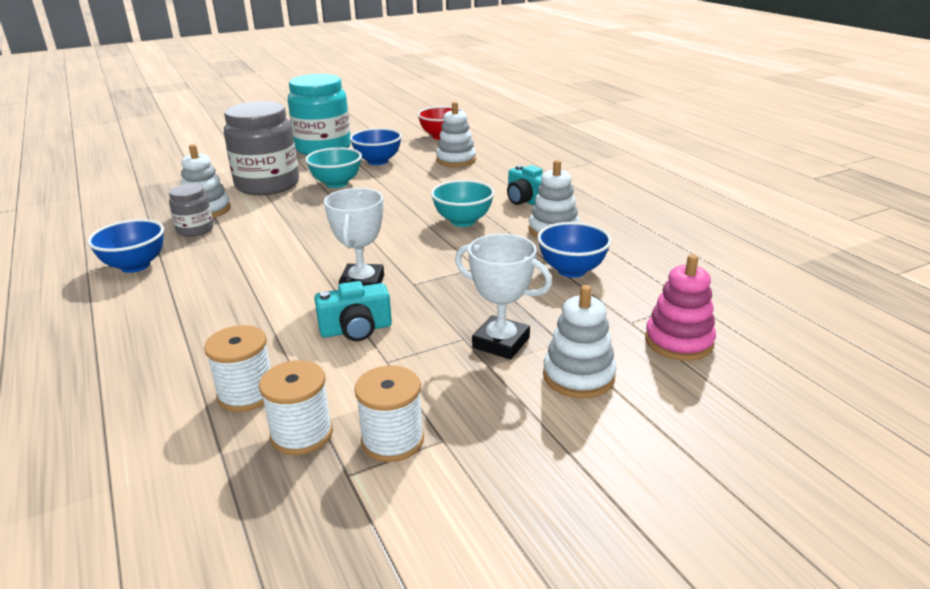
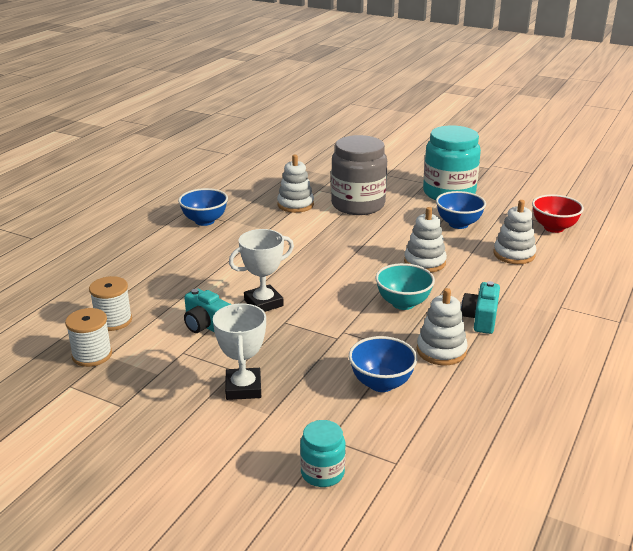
camera: 55 degrees right, 0 degrees up
(195, 230) = (266, 215): grey jar -> none
(336, 183) = (395, 227): turquoise bowl -> none
(392, 440) = (108, 388): white spool -> none
(578, 376) = (231, 437): white stacking toy -> white stacking toy (424, 262)
(678, 341) = (322, 473): pink stacking toy -> turquoise jar

